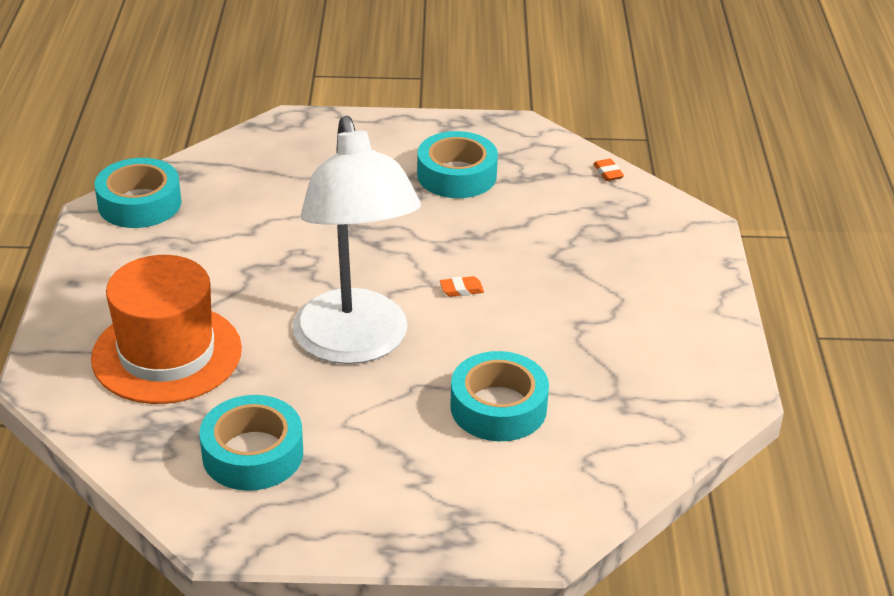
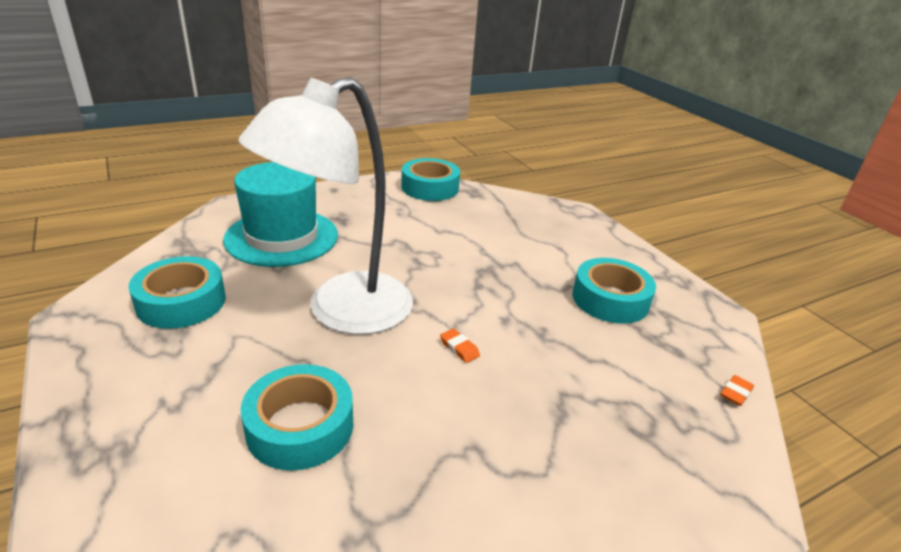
camera: 60 degrees right, 5 degrees down
(167, 354) = (281, 237): orange hat -> turquoise hat

